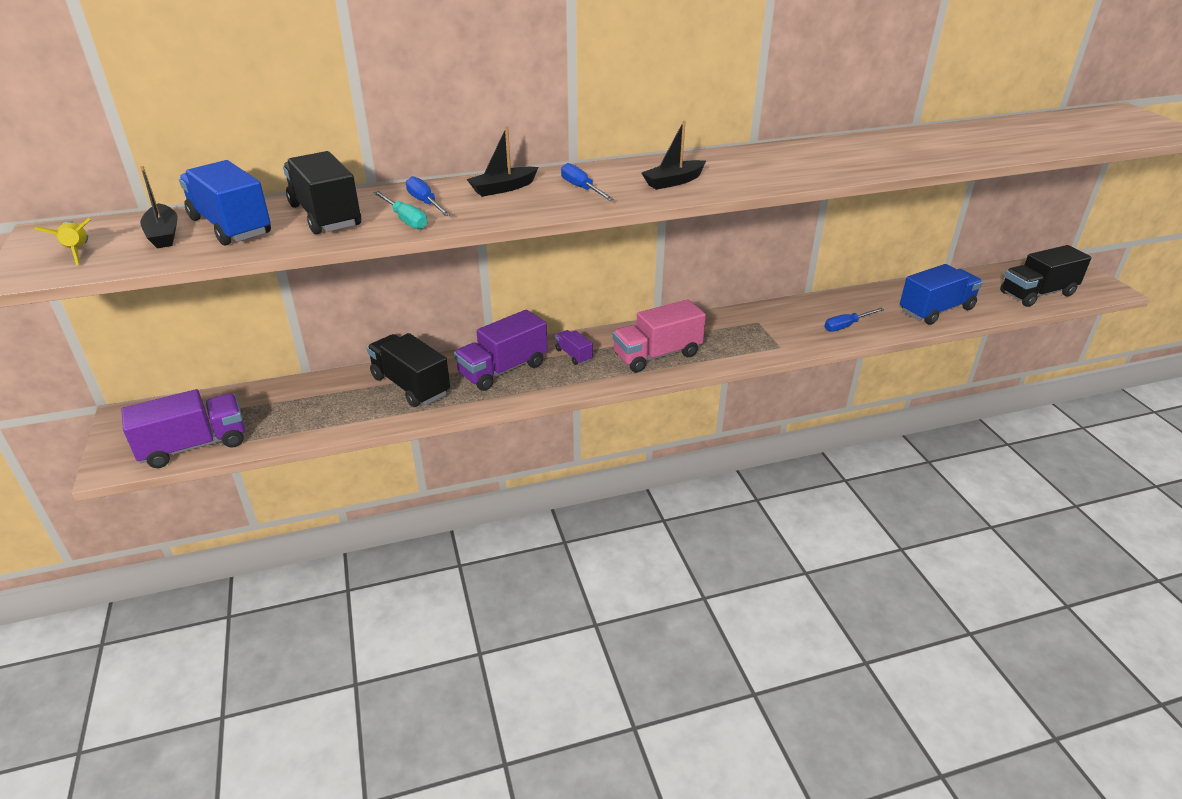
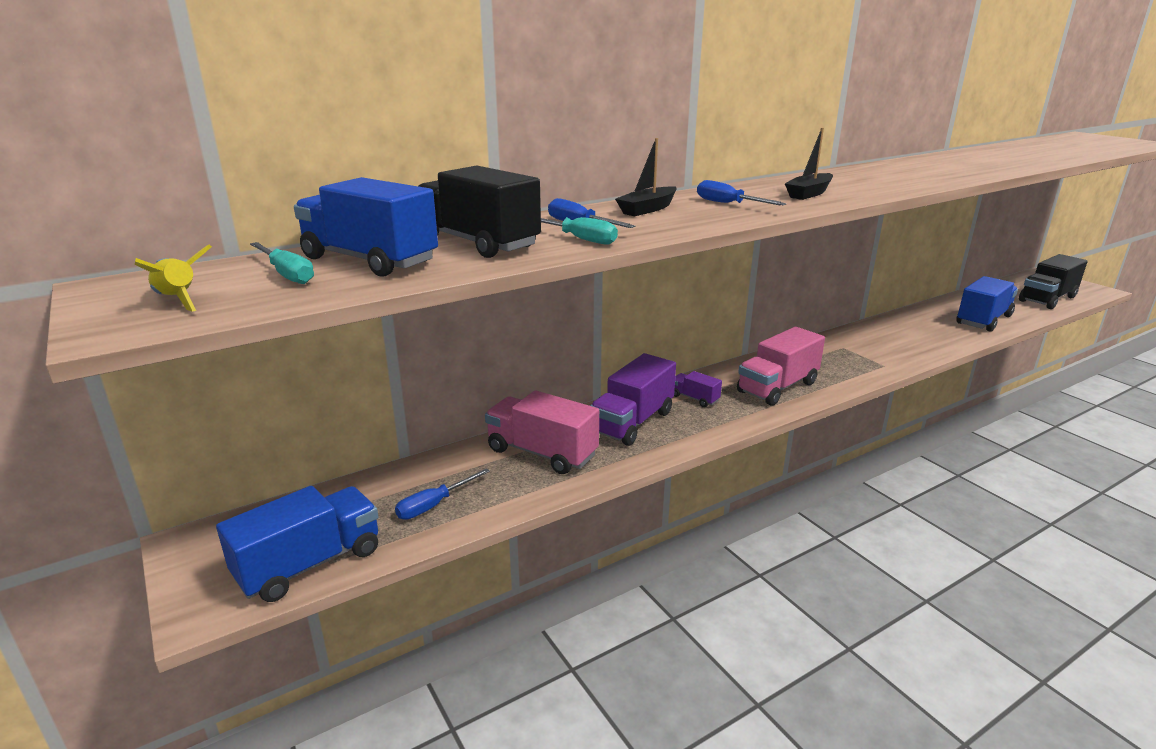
camera: 15 degrees left, 10 degrees down
(164, 235) = (287, 274): black boat -> turquoise screwdriver
(194, 446) = (309, 564): purple truck -> blue truck
(410, 386) = (542, 453): black truck -> pink truck
(846, 326) = (923, 341): blue screwdriver -> blue screwdriver (434, 505)

